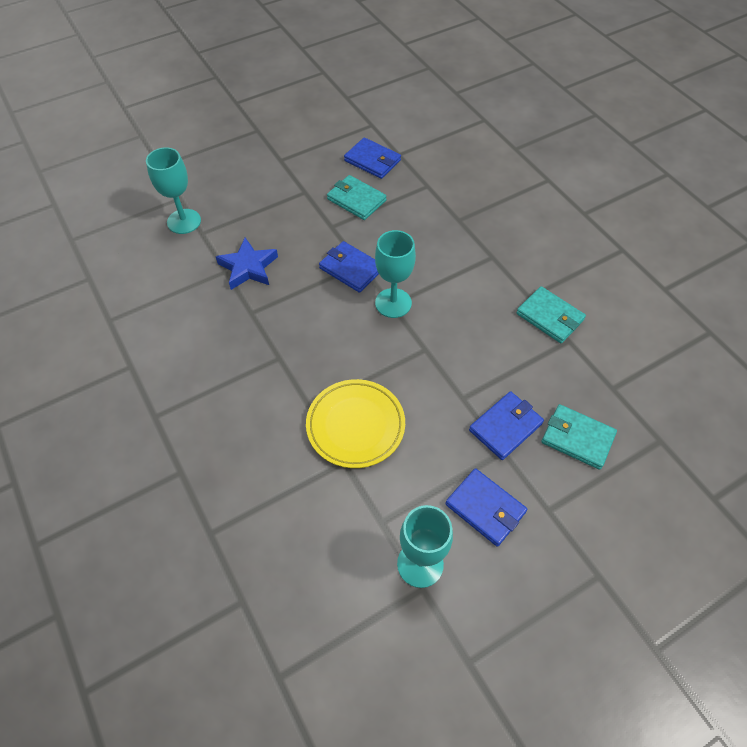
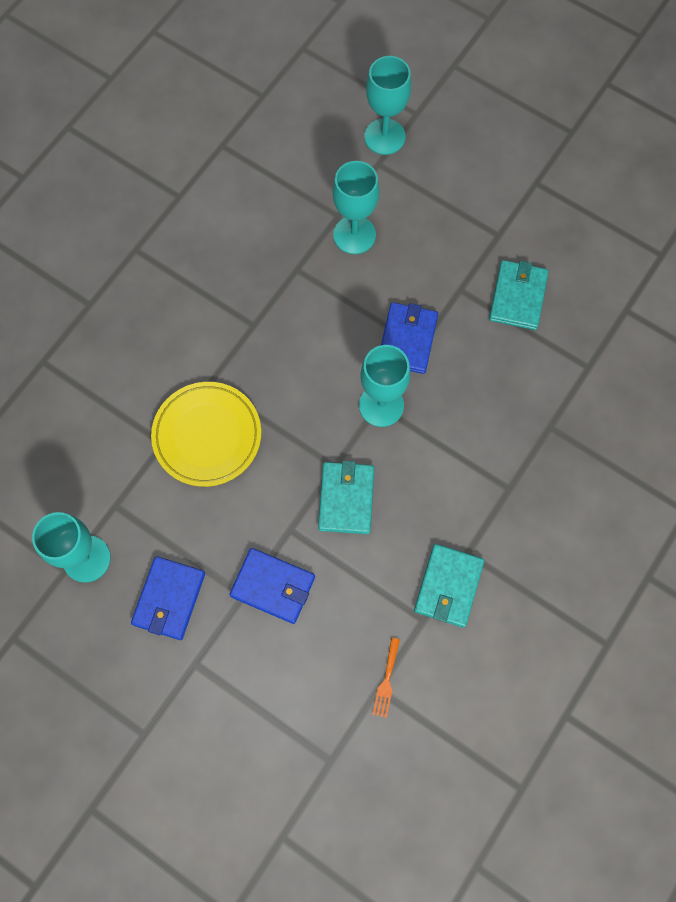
camera: 65 degrees right, 15 degrees up
(248, 267) = (354, 235): blue star -> turquoise goblet
(372, 160) = (596, 285): blue wallet -> none
(577, 438) = (293, 667): turquoise wallet -> turquoise wallet (346, 498)
(608, 381) = (386, 681): none -> orange fork

